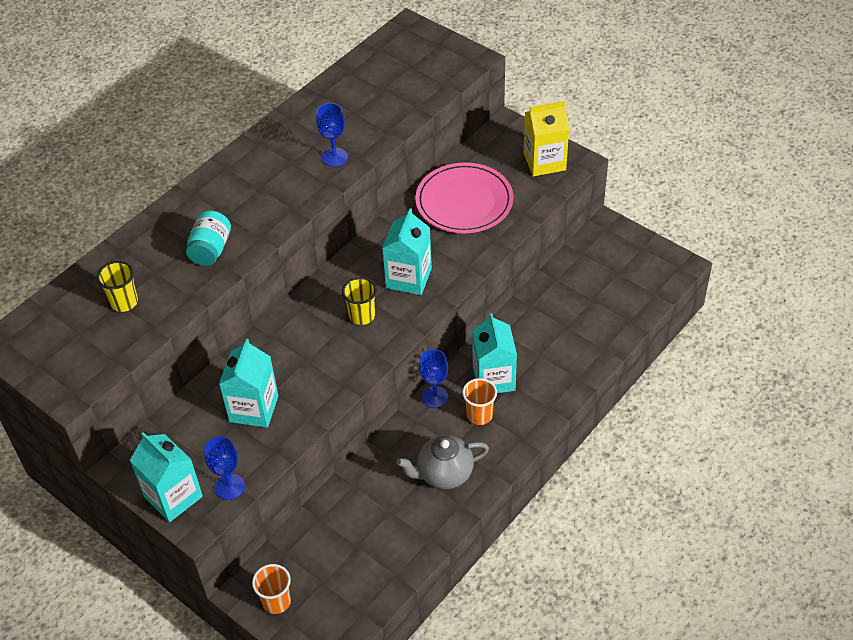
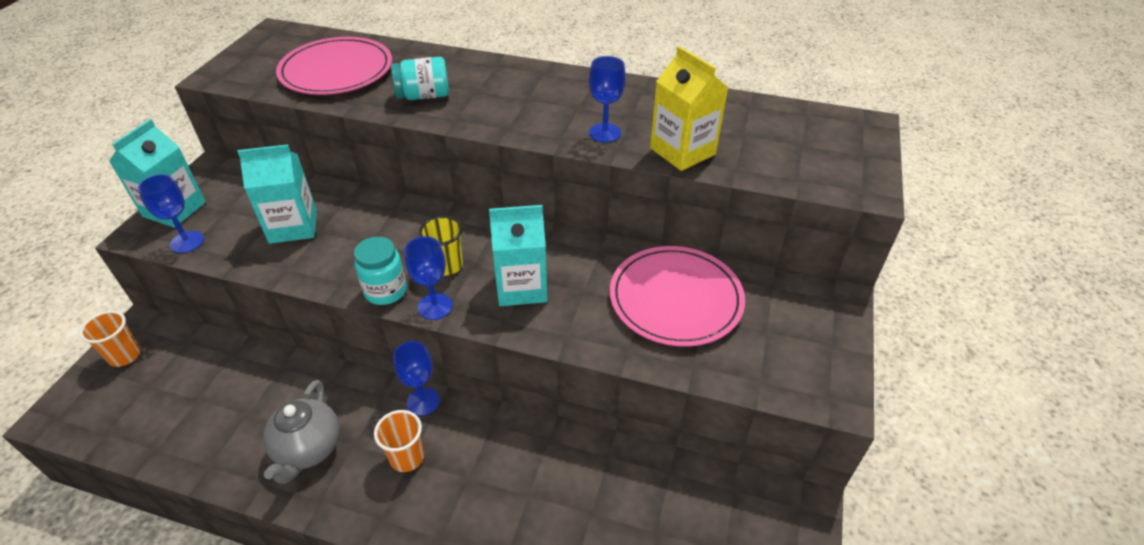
camera: 65 degrees right, 5 degrees down
(124, 302) = (336, 70): yellow cup -> pink plate
(369, 357) = (386, 291): none -> turquoise jar
(401, 331) = (435, 306): none -> blue goblet
(444, 474) = (308, 449): grey teapot -> grey teapot turned 135 degrees counterclockwise
(493, 378) = (470, 454): turquoise carton -> none
(544, 162) = (806, 360): yellow carton -> yellow carton (682, 151)

